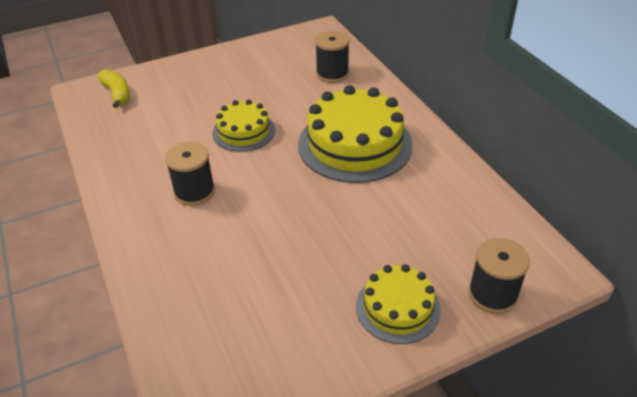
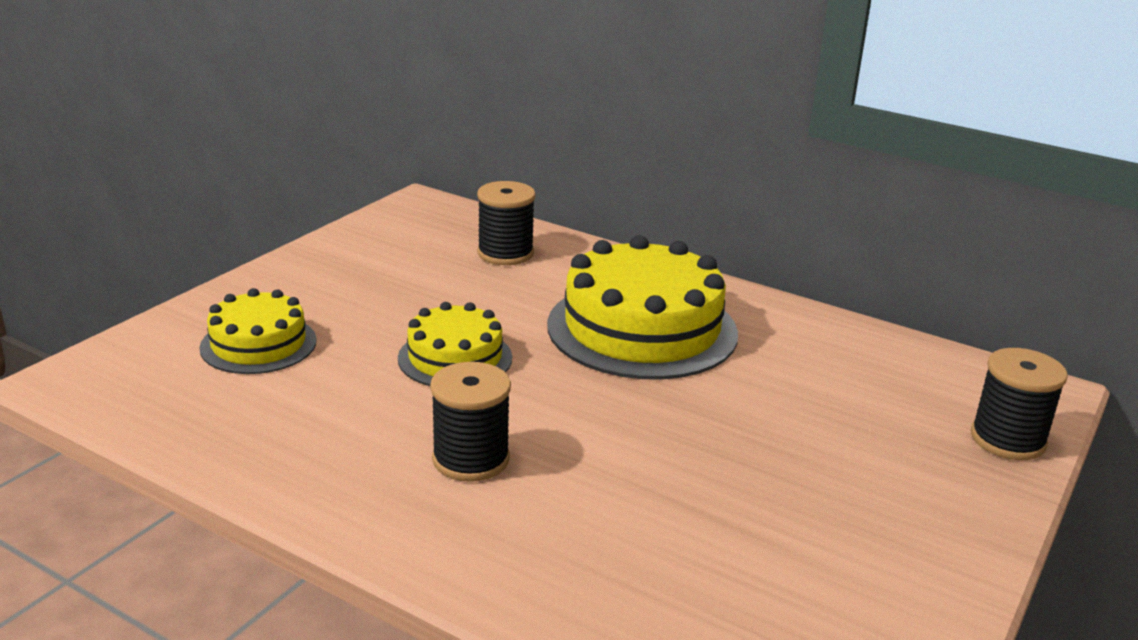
camera: 35 degrees left, 15 degrees down
(117, 93) = (152, 365): yellow banana -> none
(398, 307) = (925, 496): yellow cake -> yellow cake (258, 344)

